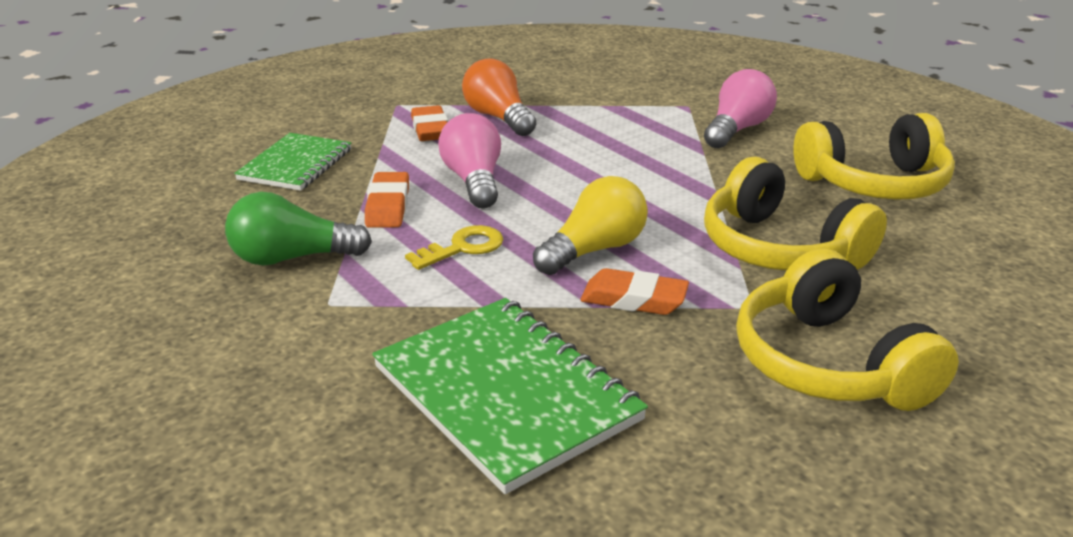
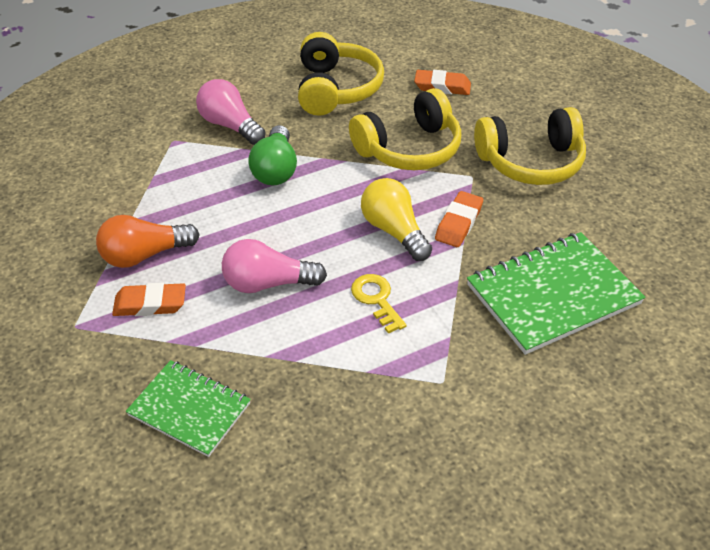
camera: 80 degrees left, 15 degrees up
(292, 258) = (371, 406): green light bulb -> green light bulb (275, 169)
(388, 206) = (297, 341): orange eraser -> orange eraser (442, 86)

